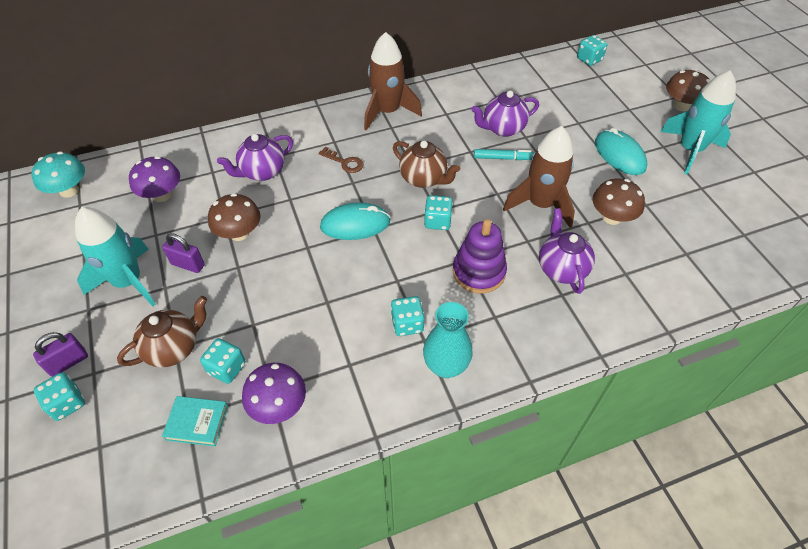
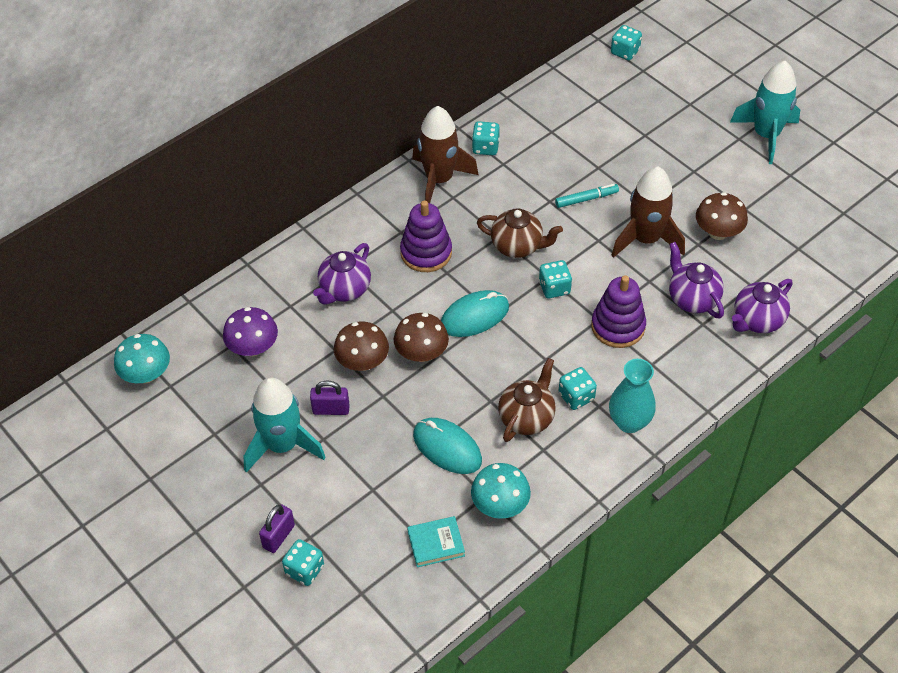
camera: 20 degrees left, 0 degrees up
(174, 348) = (371, 490): brown teapot -> brown teapot (527, 417)
(227, 368) = (433, 490): turquoise dice -> turquoise dice (485, 147)
(278, 405) = (500, 505): purple mushroom -> turquoise mushroom
(344, 162) = (426, 252): brown key -> purple stacking toy
(502, 129) = (570, 165): purple teapot -> purple teapot (757, 321)
(619, 155) = (700, 161): turquoise mouse -> turquoise mouse (447, 448)
(681, 106) = (740, 84): brown mushroom -> brown mushroom (421, 353)

